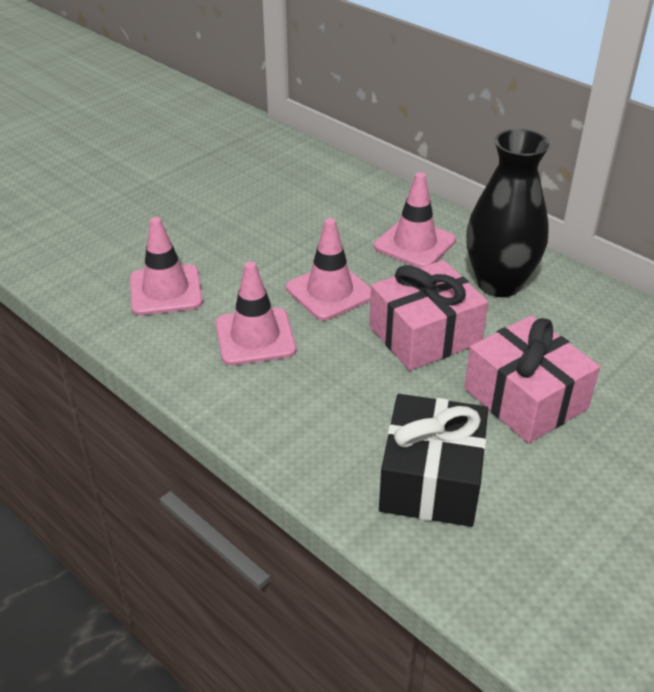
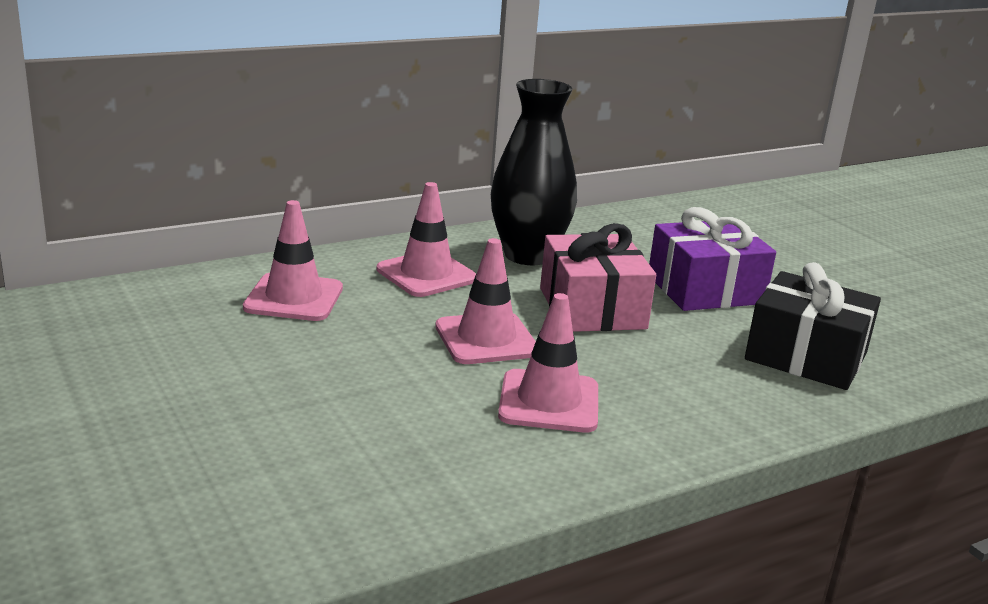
camera: 75 degrees left, 15 degrees down
(166, 290) = (408, 448): pink traffic cone -> pink traffic cone (294, 298)
(525, 398) = (705, 289): pink gift -> purple gift

